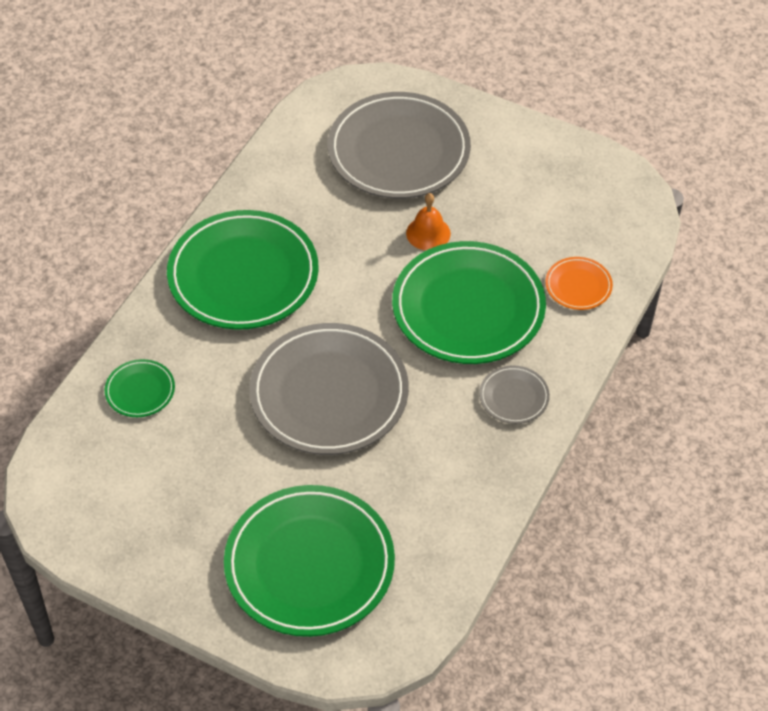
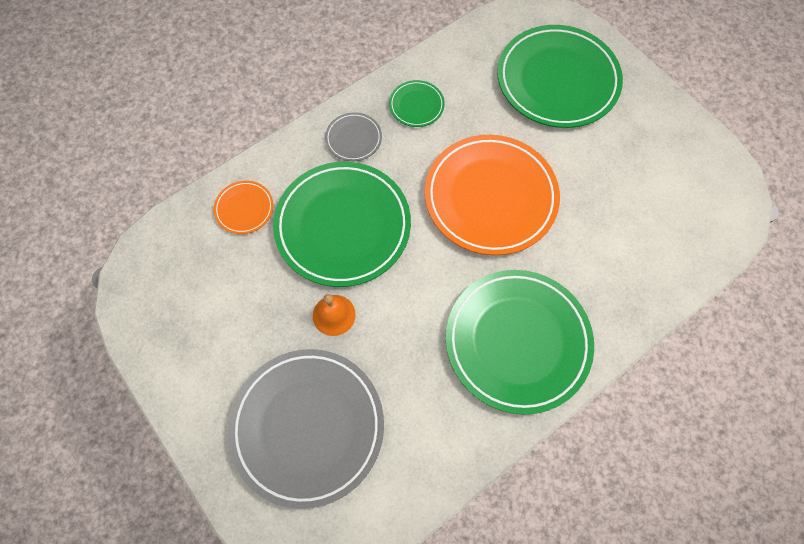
camera: 155 degrees left, 15 degrees up
(140, 391) = (642, 262): green plate -> green plate (416, 105)
(329, 394) = (490, 197): grey plate -> orange plate

